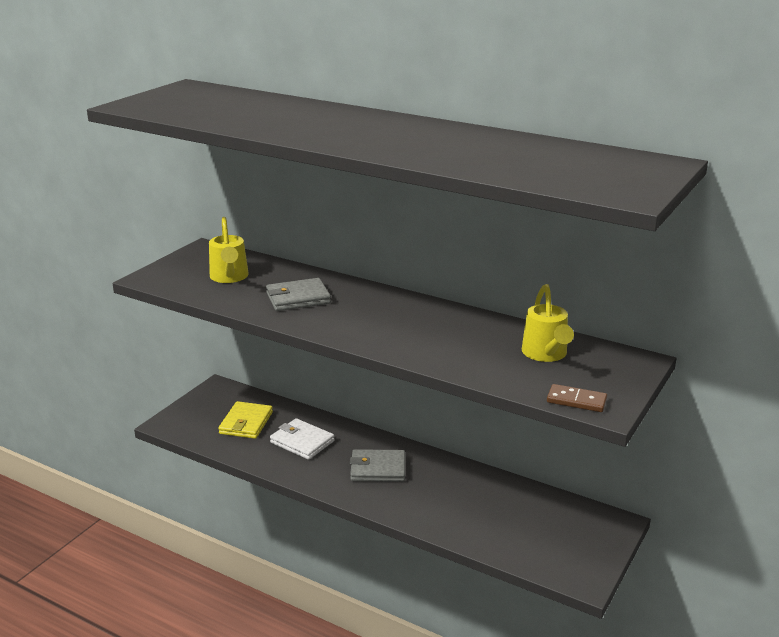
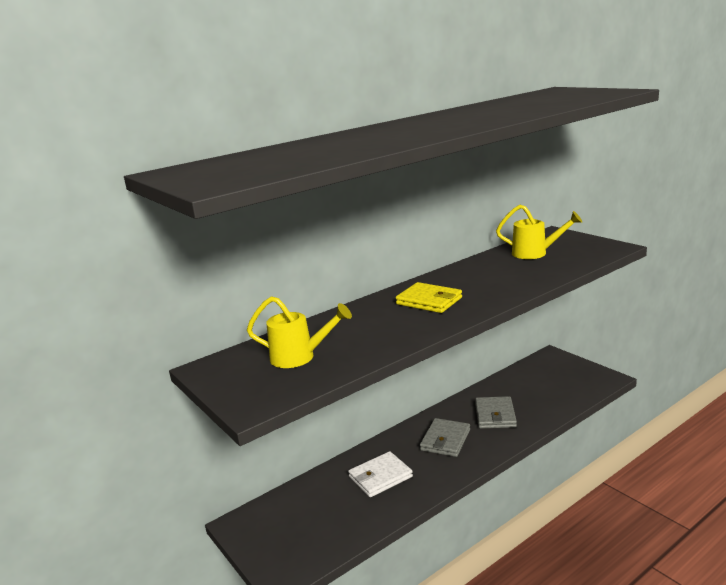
camera: 65 degrees left, 5 degrees down
(246, 423) = (323, 510): yellow wallet -> yellow wallet (429, 301)
(298, 298) = (378, 326): grey wallet -> grey wallet (495, 415)
(576, 401) = (603, 252): brown domino -> none

